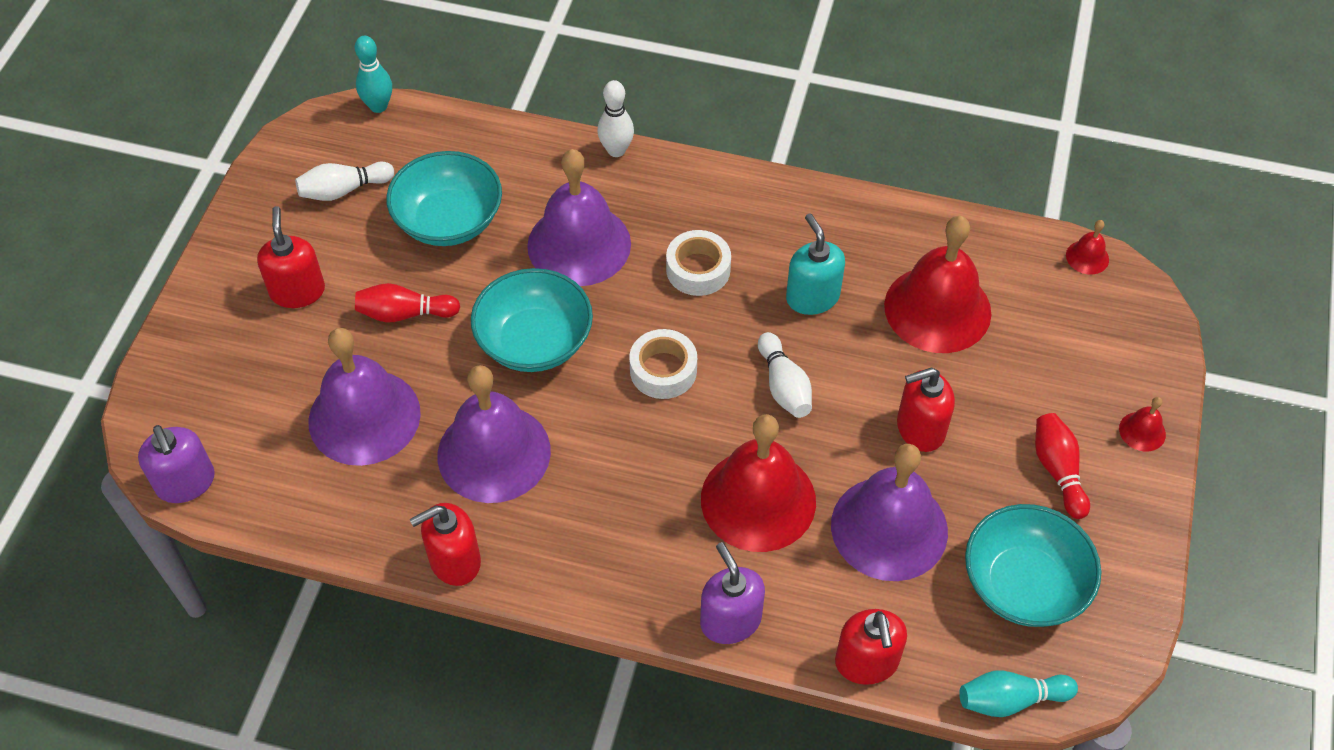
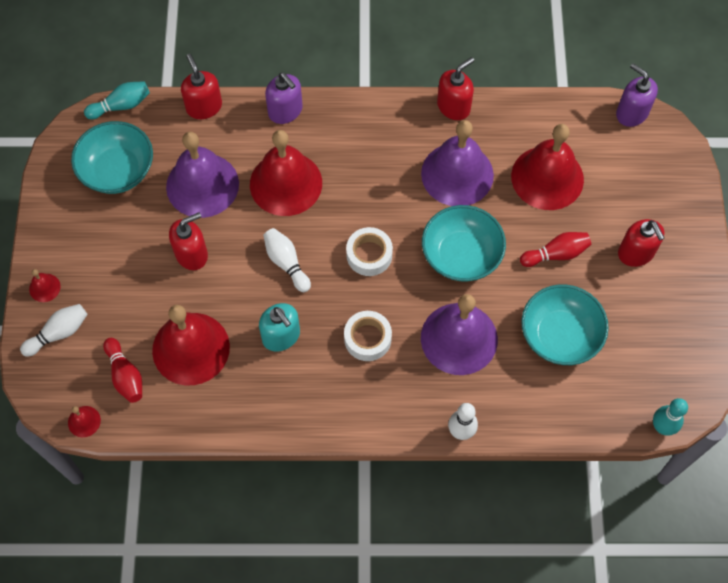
camera: 165 degrees right, 10 degrees up
(344, 190) = (648, 342): white bowling pin -> white bowling pin (59, 333)
(364, 417) = (547, 177): purple bell -> red bell
(1058, 471) = (100, 246): red bowling pin -> red bowling pin (125, 375)

